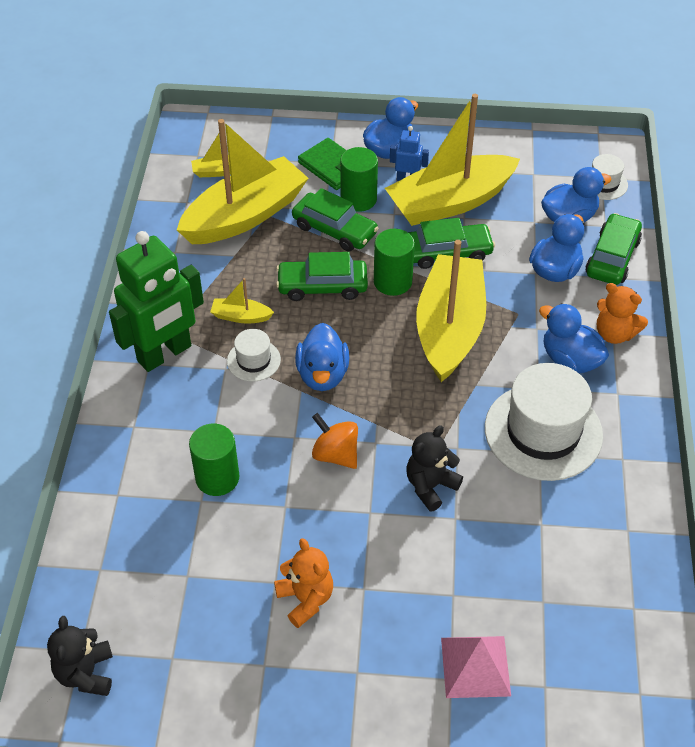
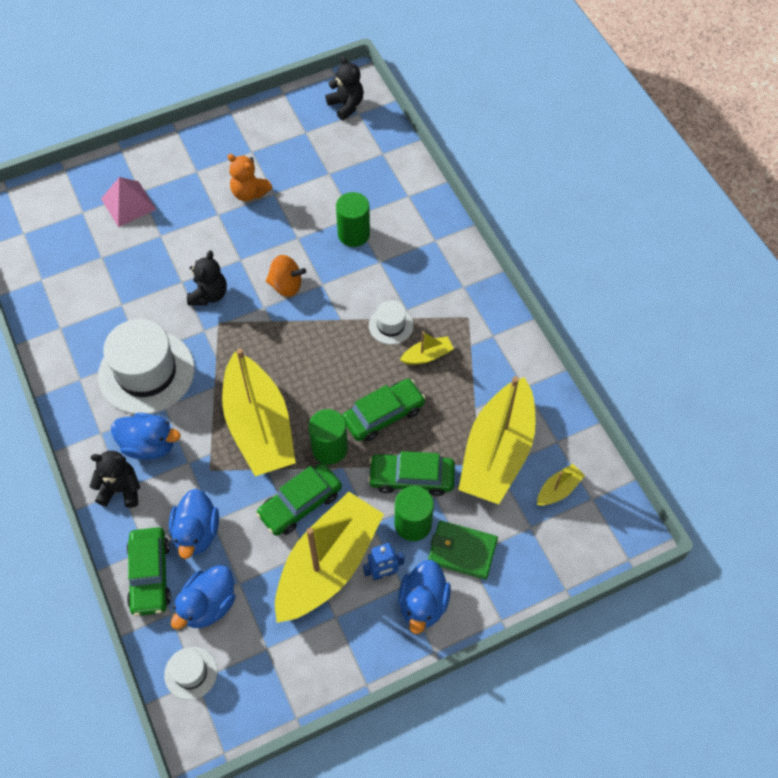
camera: 150 degrees right, 10 degrees up
(165, 354) = (458, 299): green robot -> none
(322, 374) = (333, 339): blue duck -> none
(614, 333) = (121, 489): orange teddy bear -> black teddy bear

